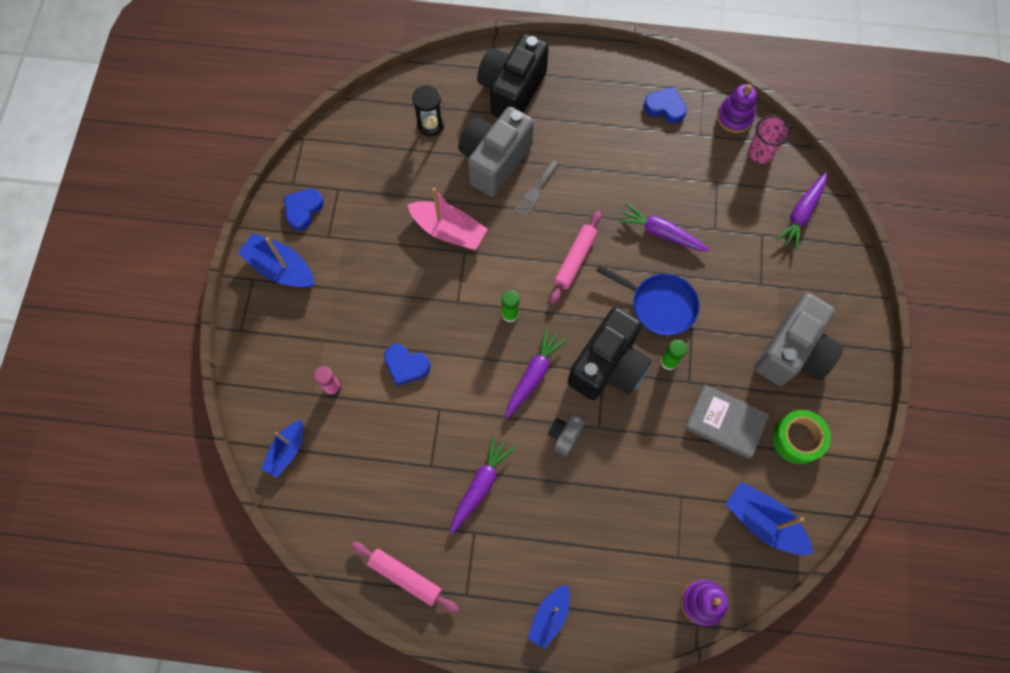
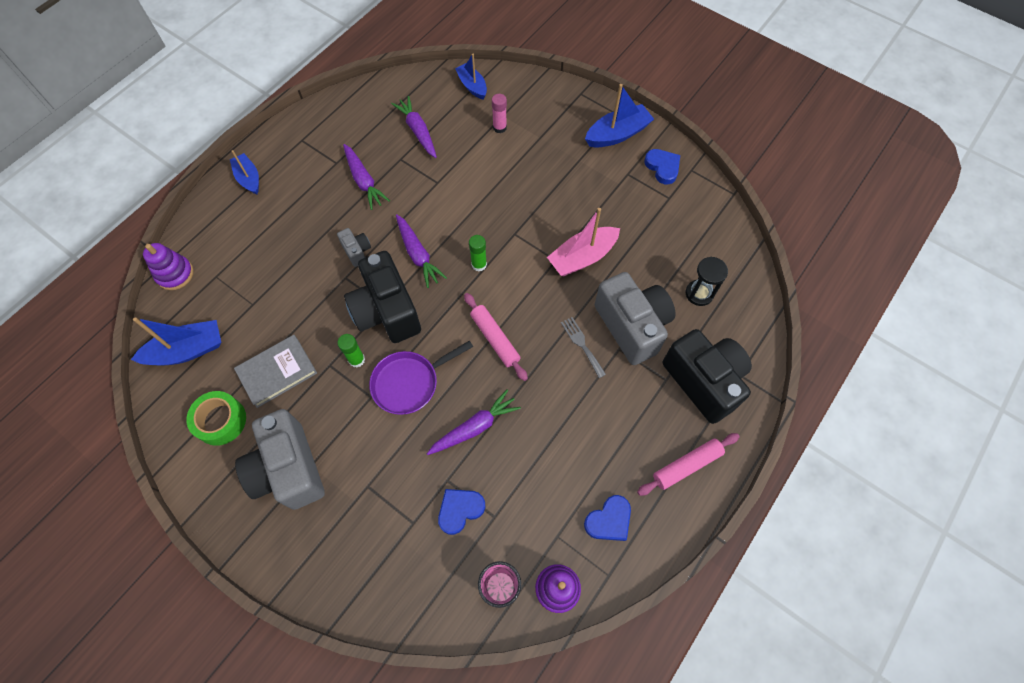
camera: 120 degrees right, 5 degrees down
(405, 577) = (340, 113): pink rolling pin -> pink rolling pin (686, 466)
(406, 365) = (485, 177): blue heart -> blue heart (460, 510)
(659, 305) = (409, 383): blue pan -> purple pan
(801, 214) = (408, 580): purple carrot -> purple carrot (418, 131)

